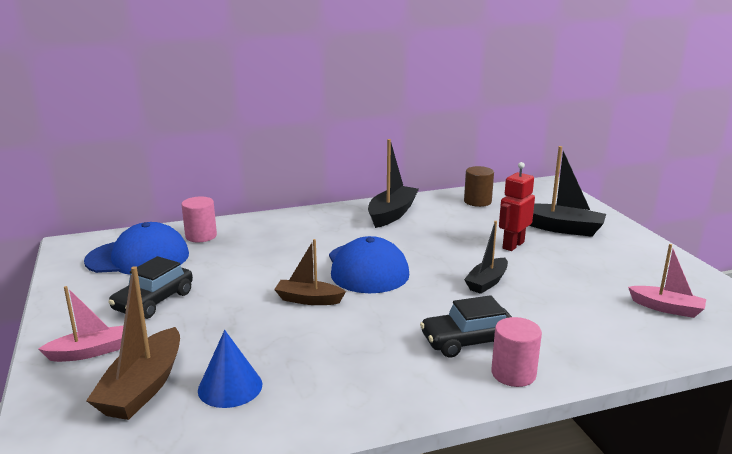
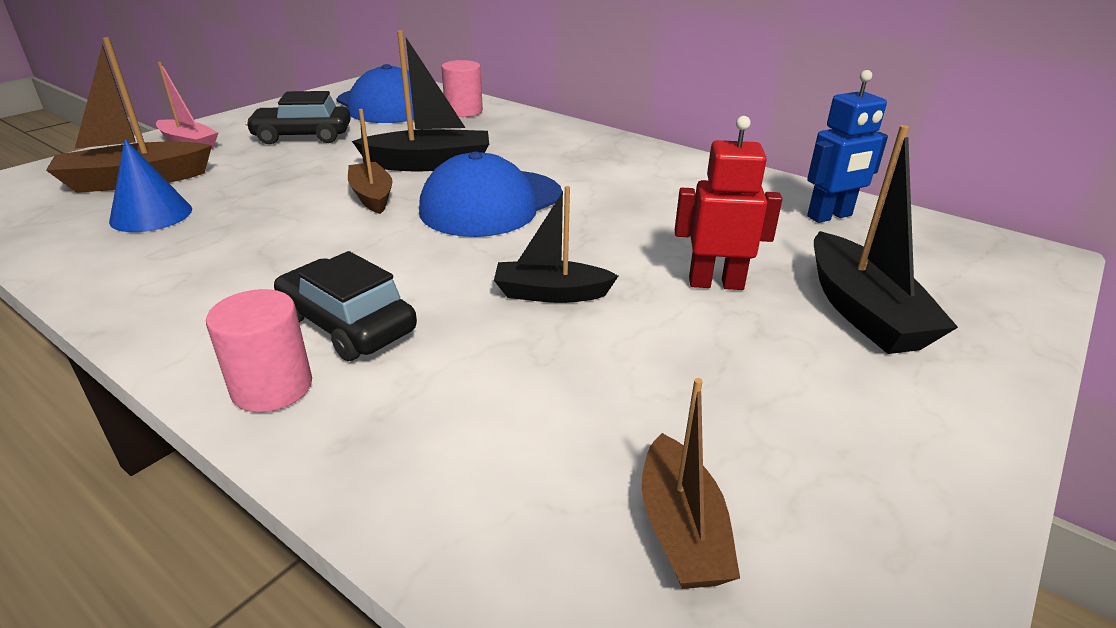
camera: 55 degrees right, 10 degrees up
(392, 214) = (674, 175): black boat -> black boat (429, 164)
(477, 201) = (830, 216): brown cylinder -> blue robot
(666, 308) = (681, 530): pink boat -> brown boat

